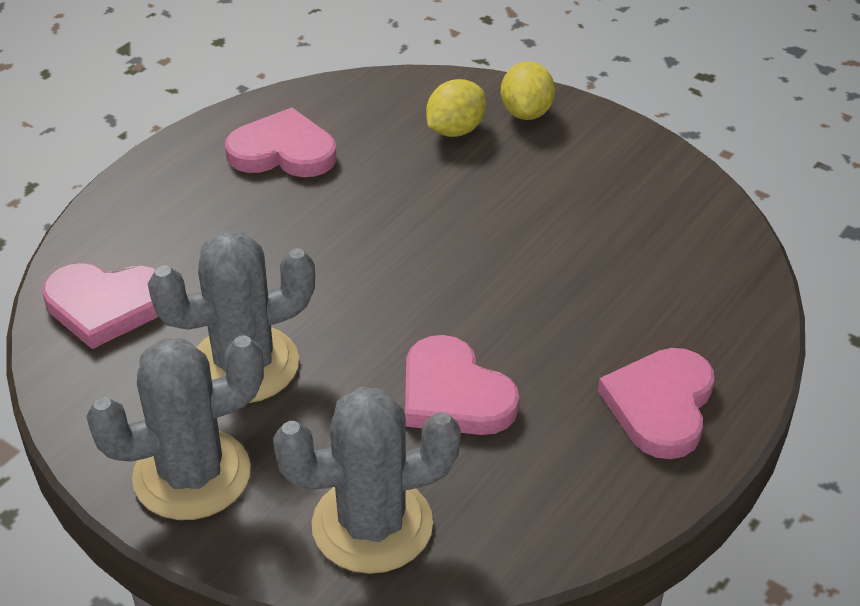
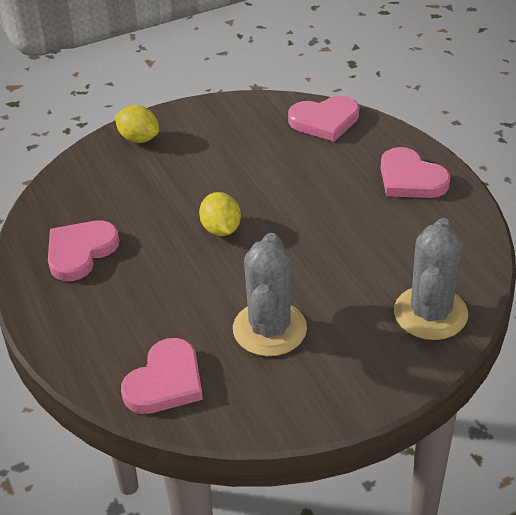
camera: 60 degrees left, 0 degrees up
(192, 475) = (347, 379): grey cactus -> none
(454, 394) = (353, 249): pink heart -> pink heart (324, 121)
(455, 130) = (129, 172): yellow lemon -> yellow lemon (221, 229)

